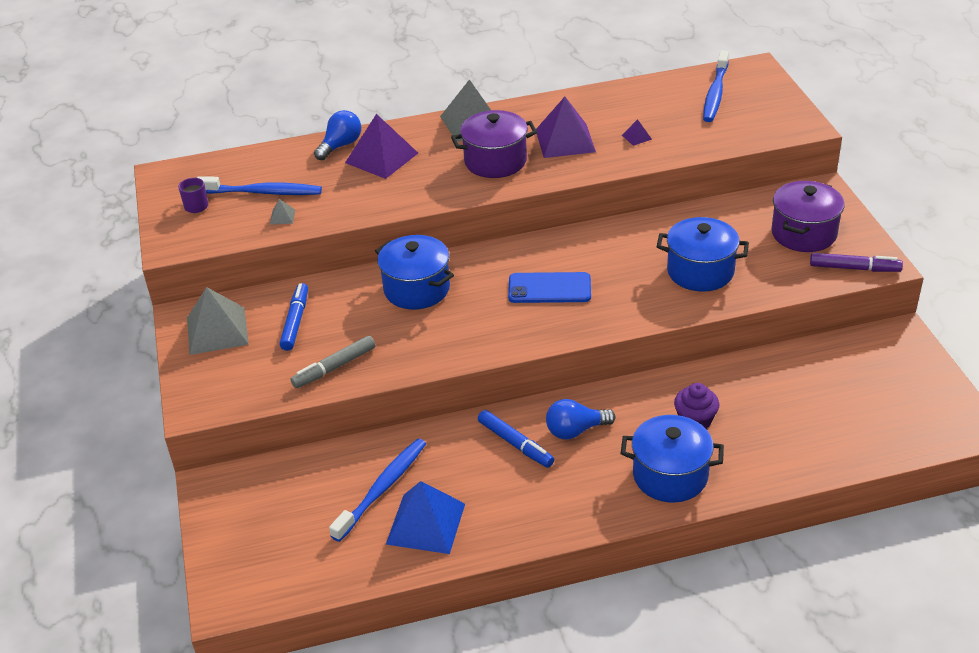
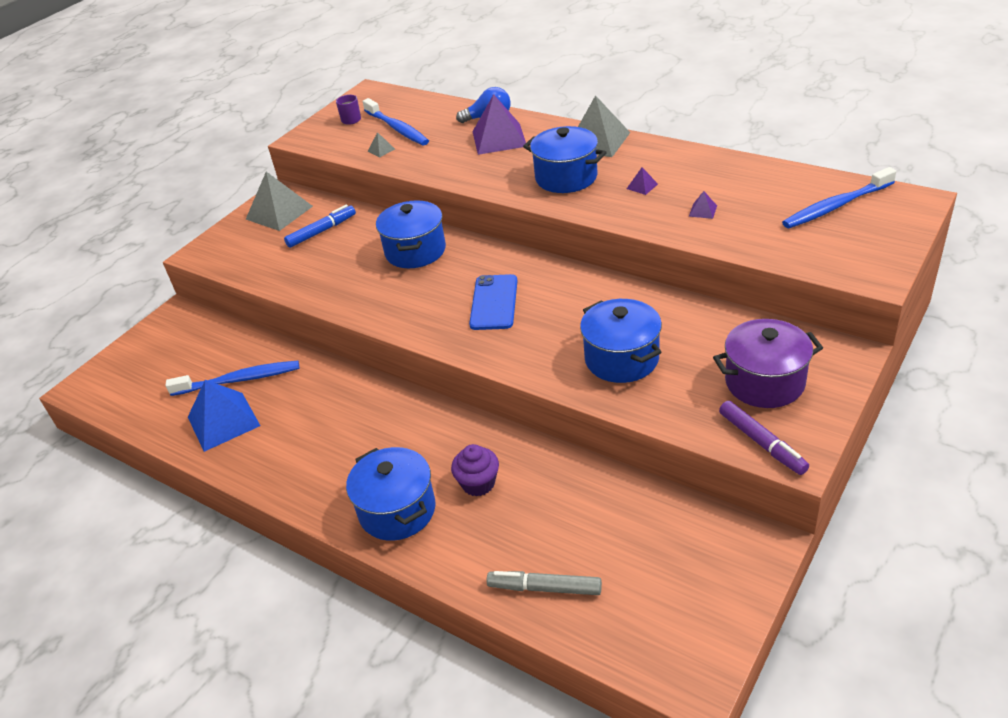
camera: 50 degrees right, 0 degrees up
(334, 367) = (293, 274): grey marker -> grey marker (544, 588)
(495, 161) = (566, 177): purple pot -> blue pot
(515, 444) = (346, 408): blue marker -> none
(549, 288) = (494, 302): blue phone -> blue phone turned 45 degrees clockwise
(565, 140) = (642, 186): purple pyramid -> purple pyramid, size x0.42
(575, 430) = (393, 427): blue light bulb -> none

